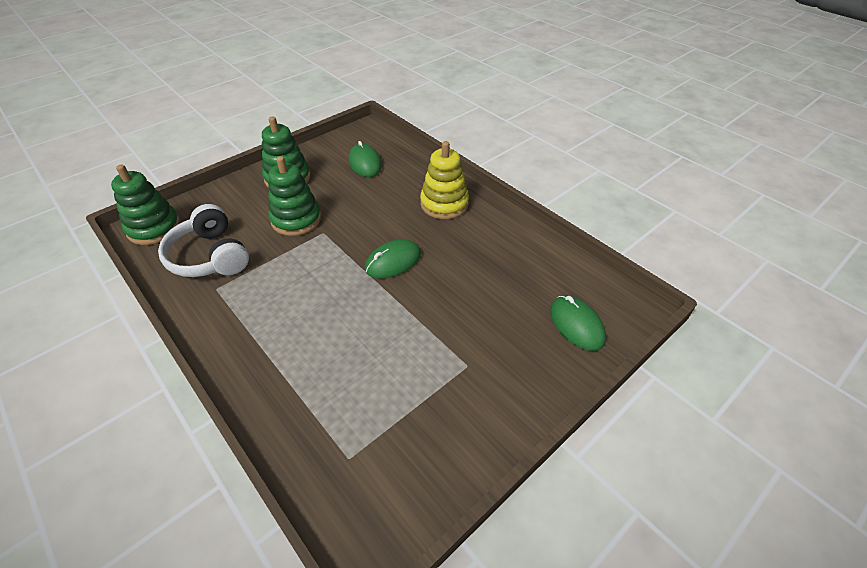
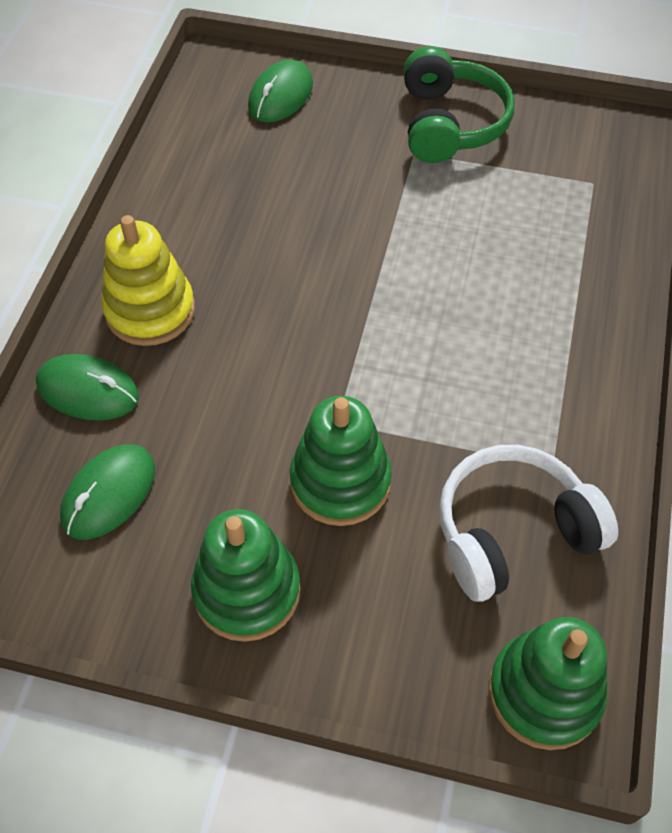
camera: 125 degrees left, 10 degrees up
(210, 256) = (513, 532): white headphones -> white headphones turned 135 degrees counterclockwise
(393, 261) = (323, 299): green mouse -> green mouse (88, 390)
(480, 405) = (449, 124): none -> green headphones

